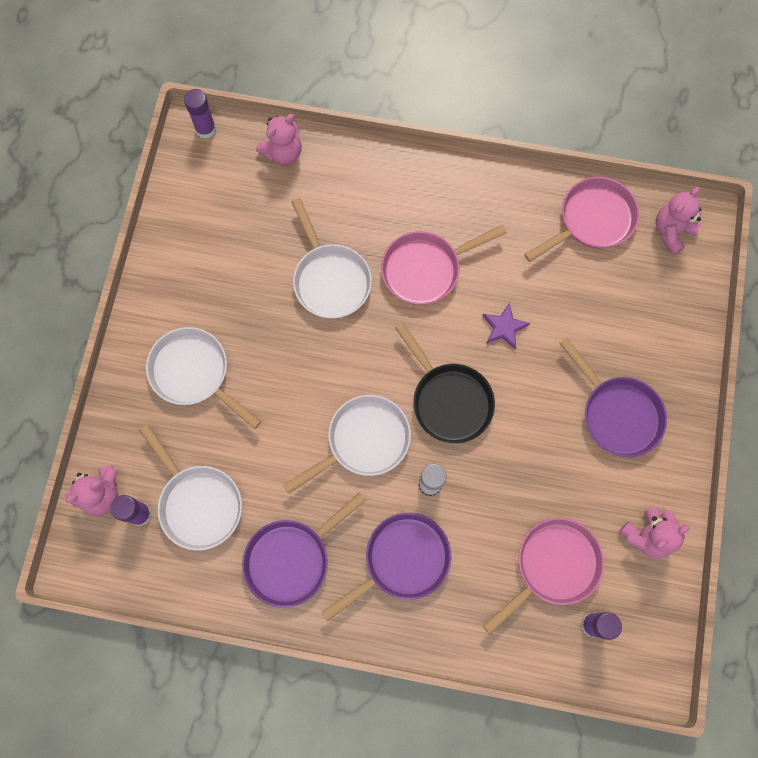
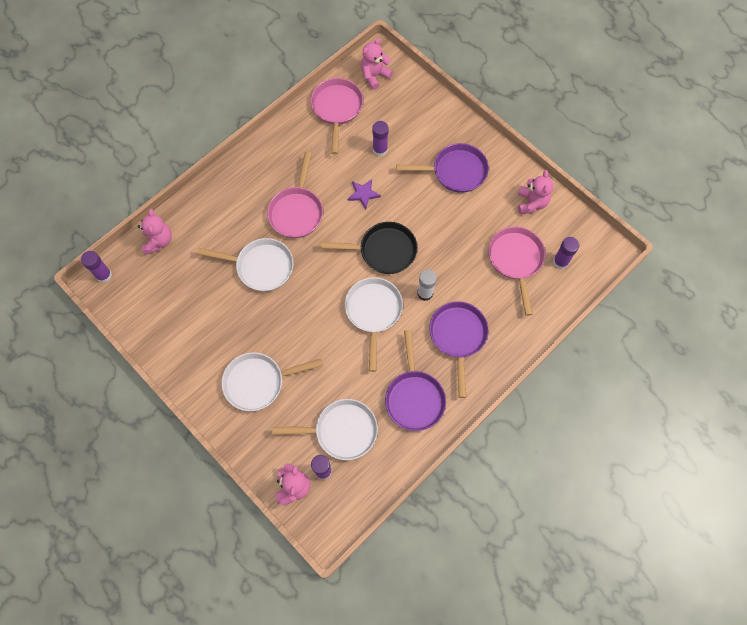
camera: 55 degrees left, 5 degrees down
(577, 306) = (380, 150): none -> purple glue stick
(671, 231) = (374, 76): pink teddy bear -> pink teddy bear turned 60 degrees clockwise

